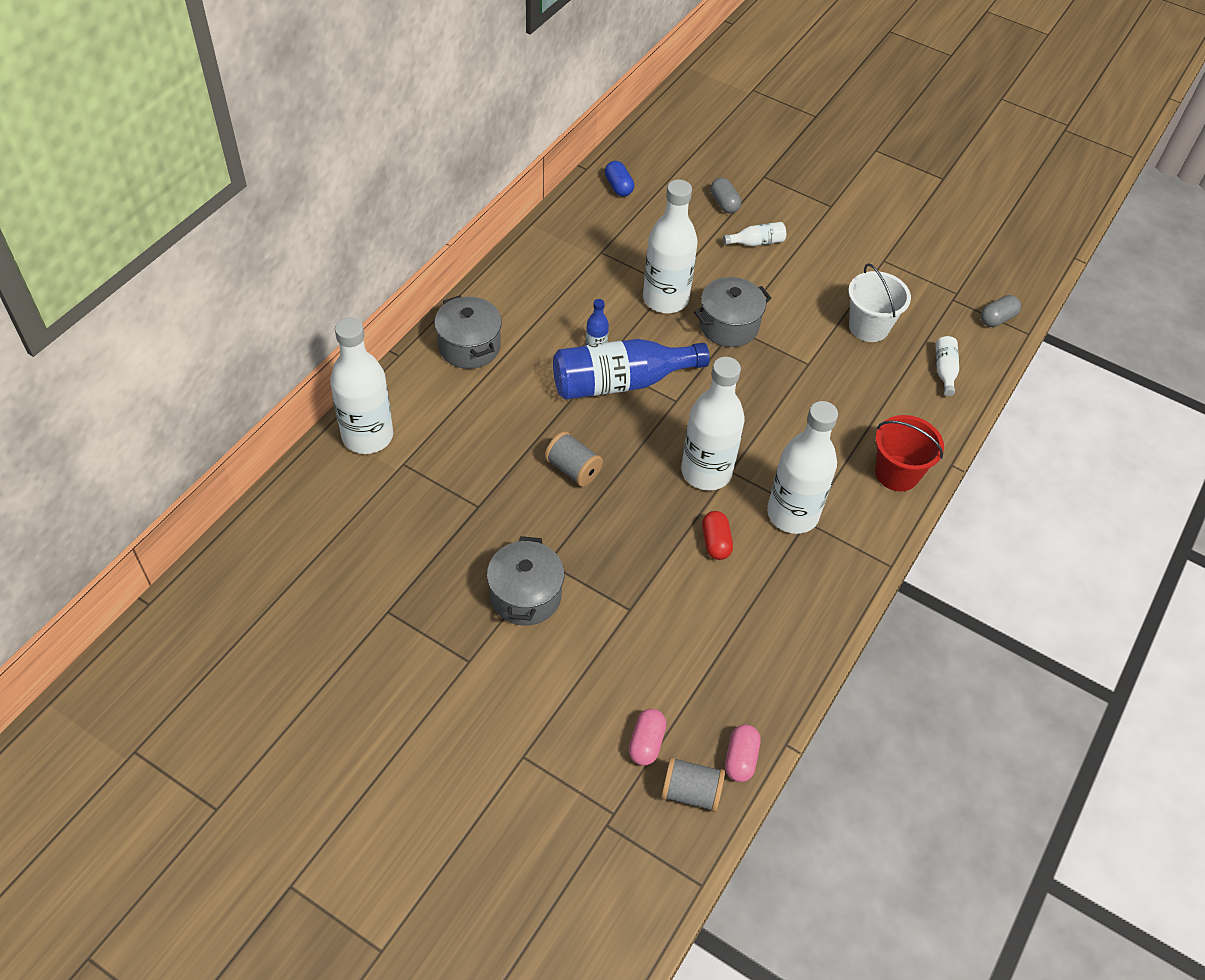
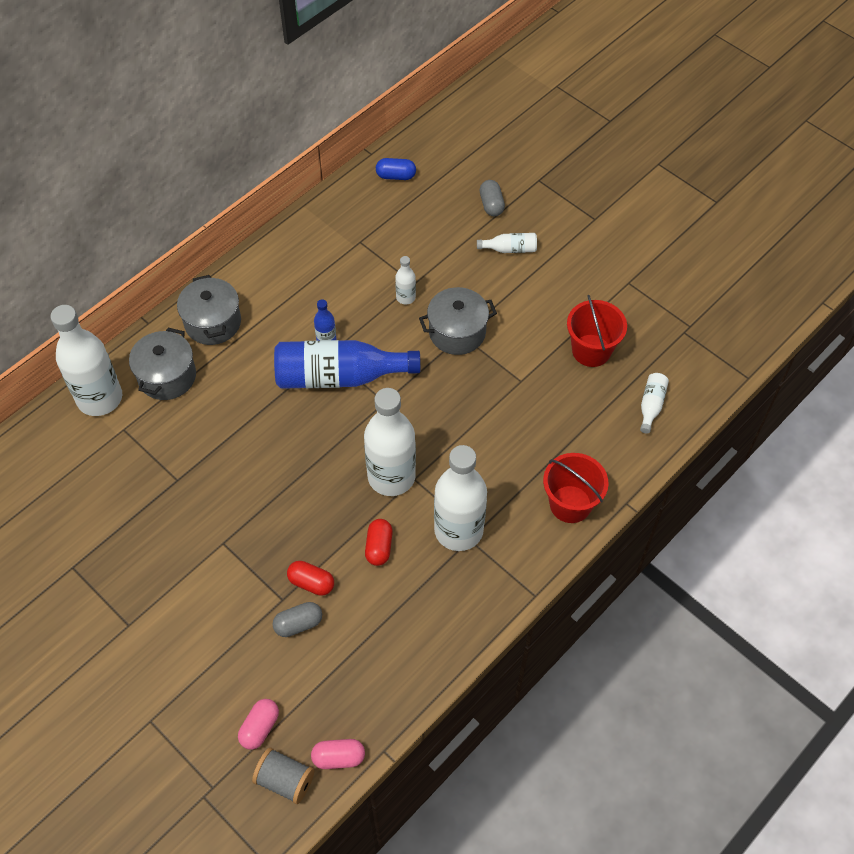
camera: 15 degrees right, 5 degrees up
(525, 595) = (194, 571): grey pot -> grey pot (167, 376)
(573, 469) = (271, 456): grey spool -> none
(618, 187) = (396, 176): blue capsule -> blue capsule turned 75 degrees counterclockwise
(655, 588) = (311, 583): none -> red capsule
(665, 299) = (405, 297): white bottle -> white bottle, size x0.45
(740, 759) = (338, 757): pink capsule -> pink capsule turned 60 degrees clockwise
(868, 327) = (591, 350): white bucket -> red bucket
(997, 319) = (721, 358): grey capsule -> grey capsule (298, 624)

